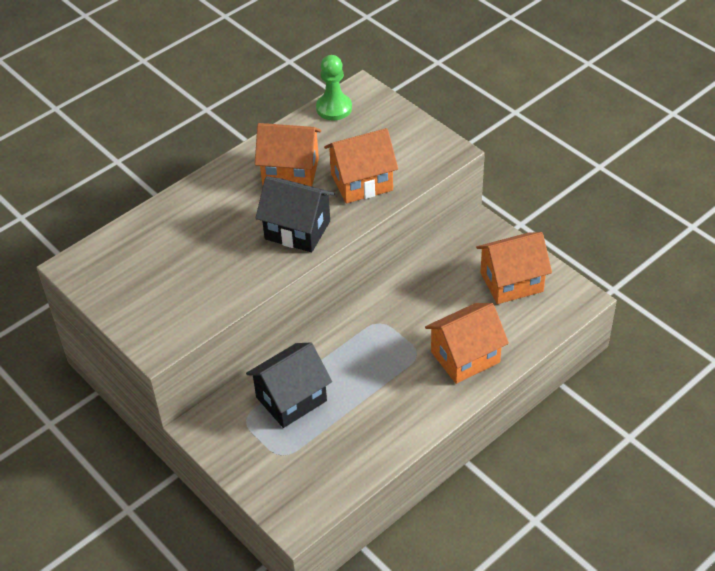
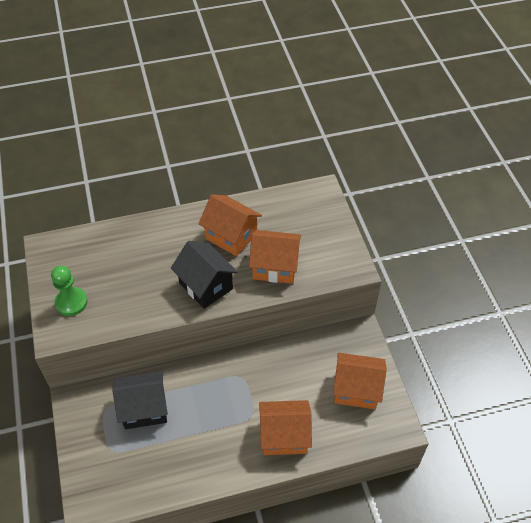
camera: 25 degrees right, 5 degrees up
(334, 108) = (293, 197): green pawn -> green pawn (71, 302)

